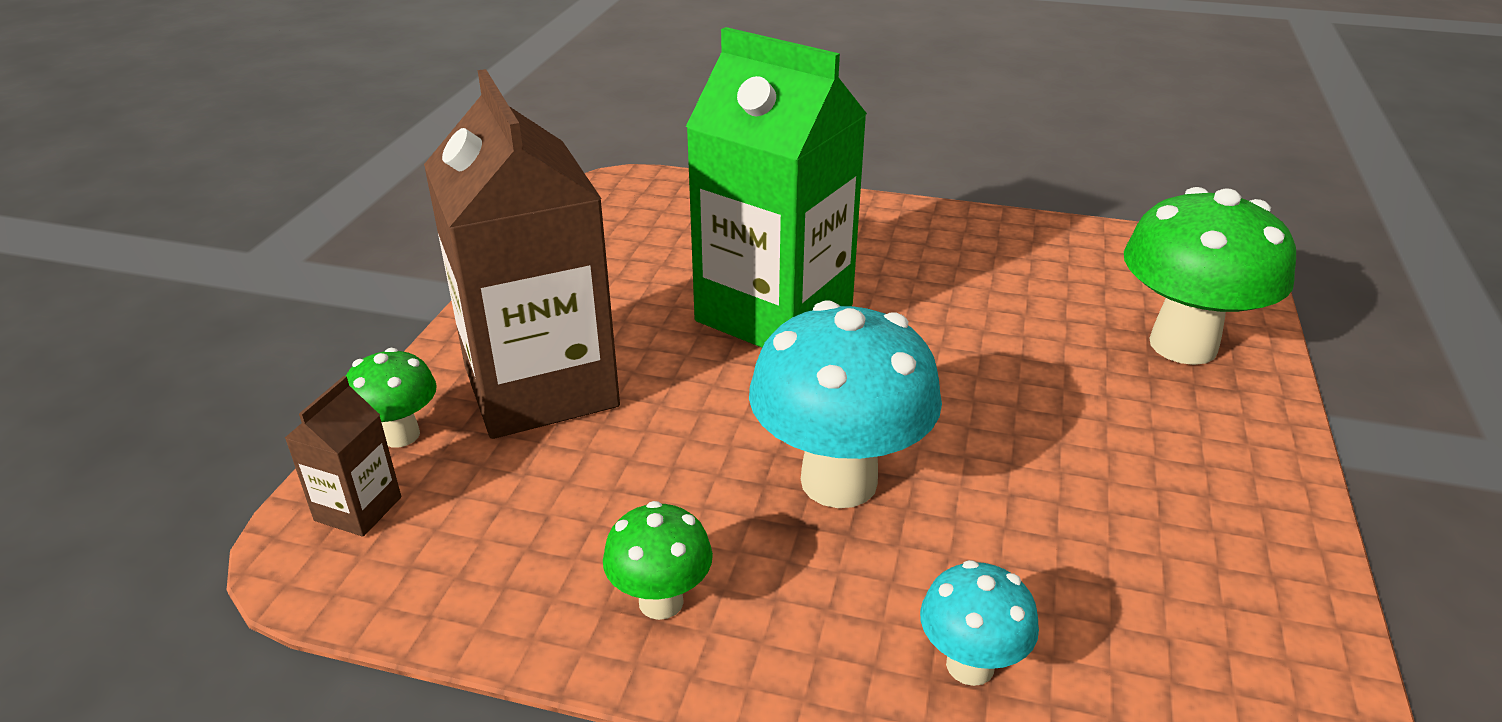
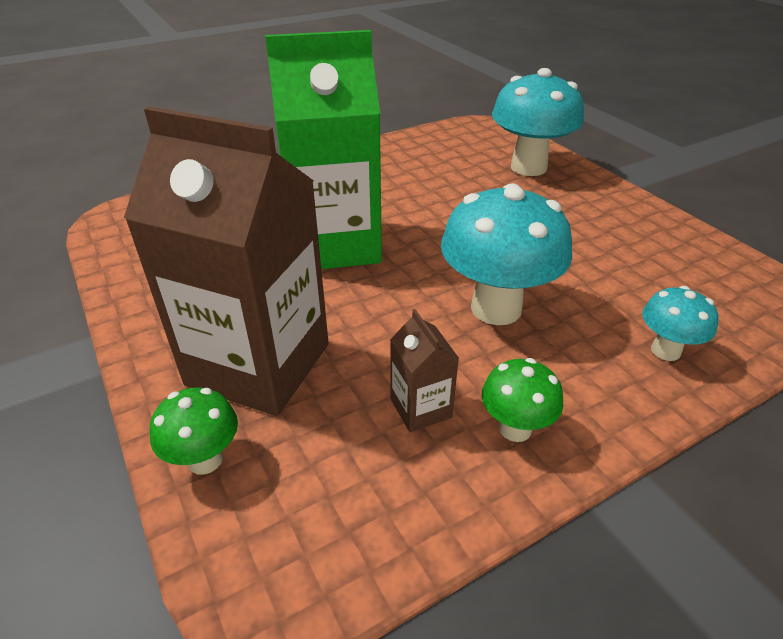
camera: 45 degrees left, 5 degrees up
(358, 509) = (252, 529): brown carton -> brown carton (420, 408)
(1183, 345) = (528, 167): green mushroom -> turquoise mushroom

